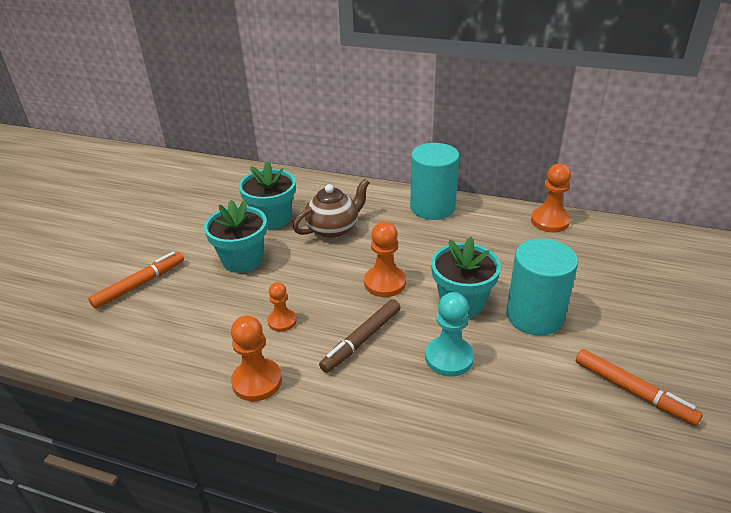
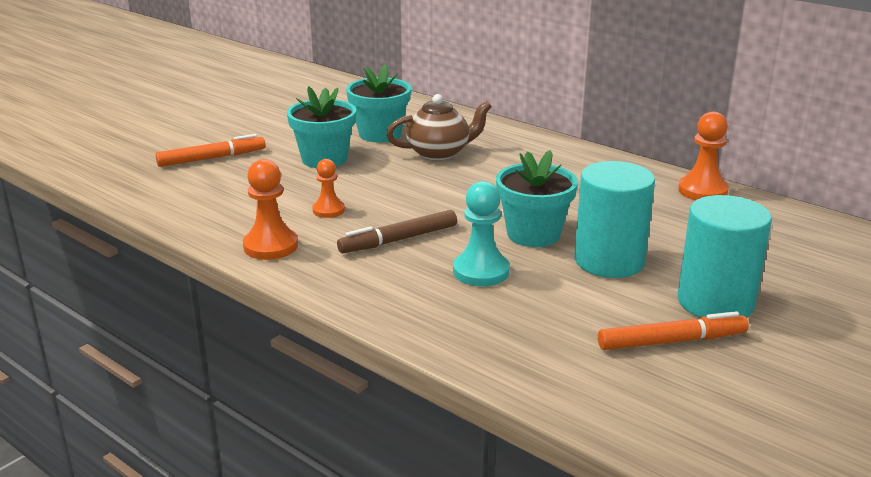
camera: 20 degrees right, 10 degrees down
(385, 283) = (460, 203): orange pawn -> none
(432, 207) = (567, 155): turquoise cylinder -> turquoise cylinder (715, 302)
(633, 391) = (671, 341): orange marker -> orange marker turned 75 degrees counterclockwise

